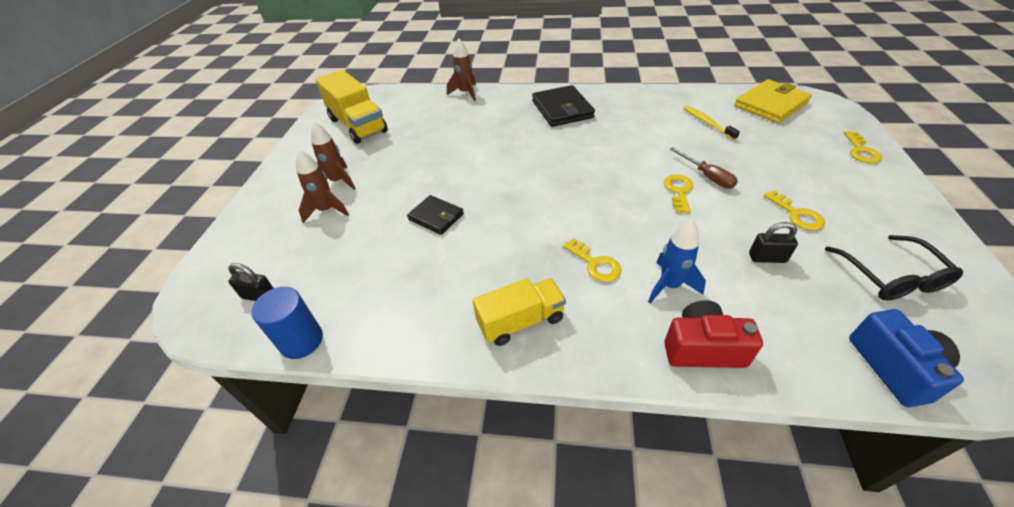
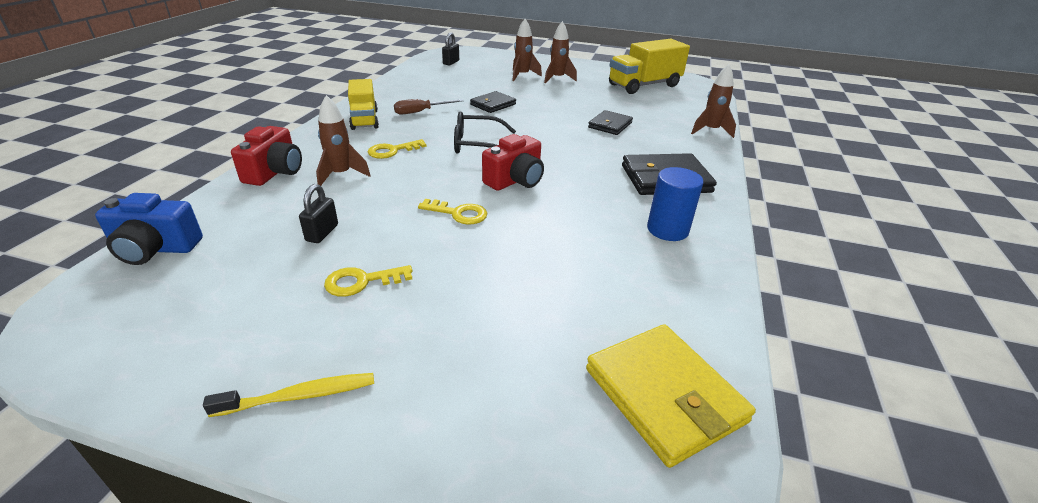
camera: 95 degrees right, 10 degrees down
(301, 341) = (407, 71): blue cylinder -> blue cylinder (667, 229)
(470, 137) = (610, 125): none -> black wallet
(607, 172) = (515, 180): none -> red camera
(669, 285) = (341, 175): blue rocket -> brown rocket
(707, 123) = (607, 285): yellow toothbrush -> yellow toothbrush (299, 396)
(707, 176) = (474, 241): brown screwdriver -> brown screwdriver (421, 112)
(861, 151) = (454, 446): yellow key -> none
(891, 277) = (218, 305): black glasses -> black glasses (477, 144)

